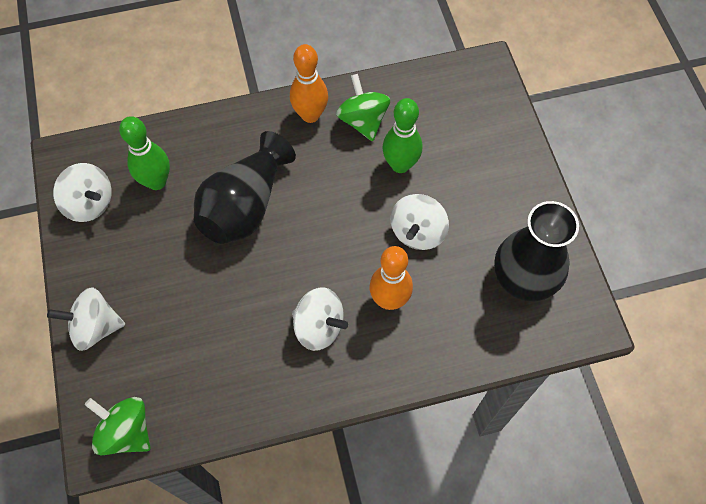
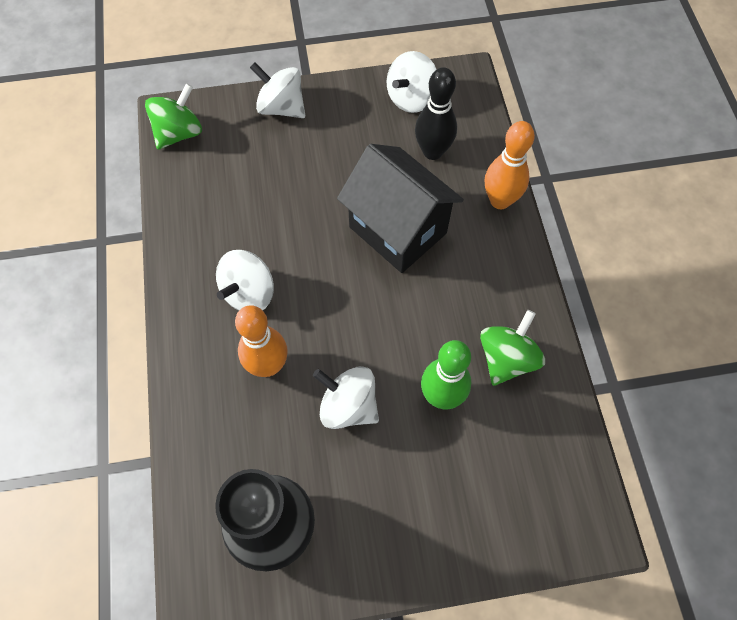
camera: 95 degrees right, 0 degrees up
(95, 327) = (281, 107): white spinning top -> white spinning top turned 60 degrees counterclockwise
(156, 181) = (432, 151): green bowling pin -> black bowling pin
(245, 206) = (398, 230): black vase -> black house
(310, 115) = (515, 300): orange bowling pin -> orange bowling pin (500, 200)
(363, 121) = (506, 358): green spinning top -> green spinning top turned 45 degrees counterclockwise

